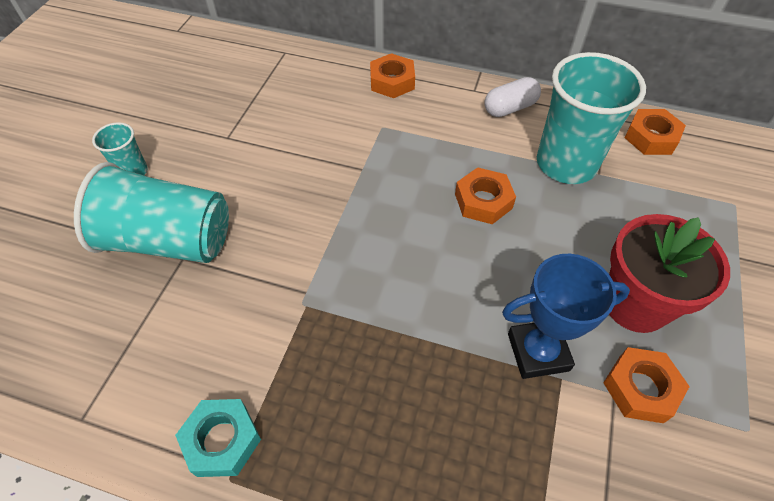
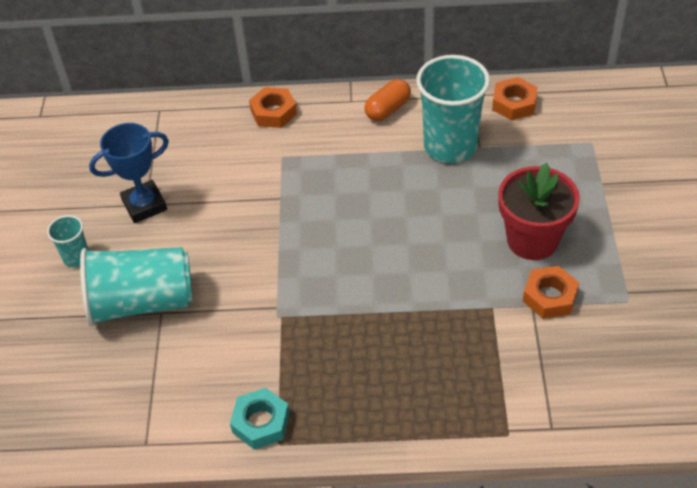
camera: 15 degrees left, 5 degrees down
(483, 201) = (392, 196): orange nut -> none
(510, 108) = (388, 109): white capsule -> orange capsule
(538, 352) = (470, 295): blue trophy -> blue trophy (144, 205)

